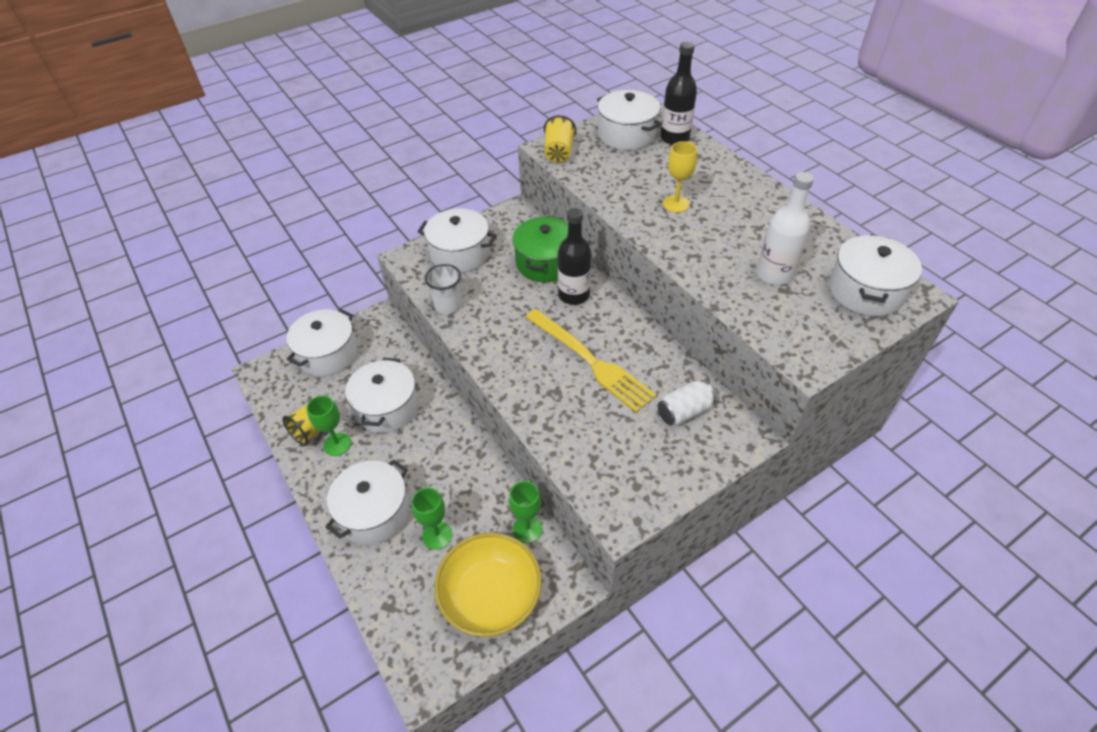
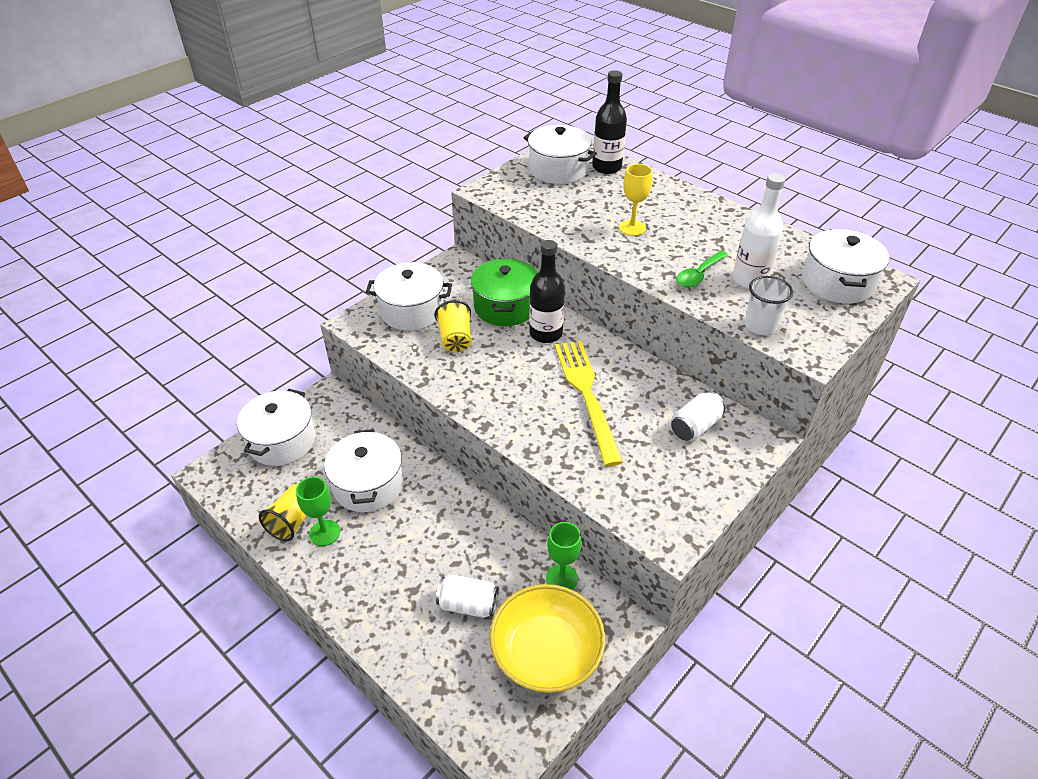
camera: 15 degrees left, 5 degrees down
(374, 513) = (391, 596): white pot -> none
(437, 535) = (468, 605): green goblet -> white can
(448, 305) = (417, 363): white cup -> white cup (760, 326)
(558, 152) = (496, 194): yellow cup -> yellow cup (455, 339)
(591, 361) = (586, 394): yellow fork -> yellow fork turned 135 degrees counterclockwise
(723, 262) = (698, 275): none -> green spoon

